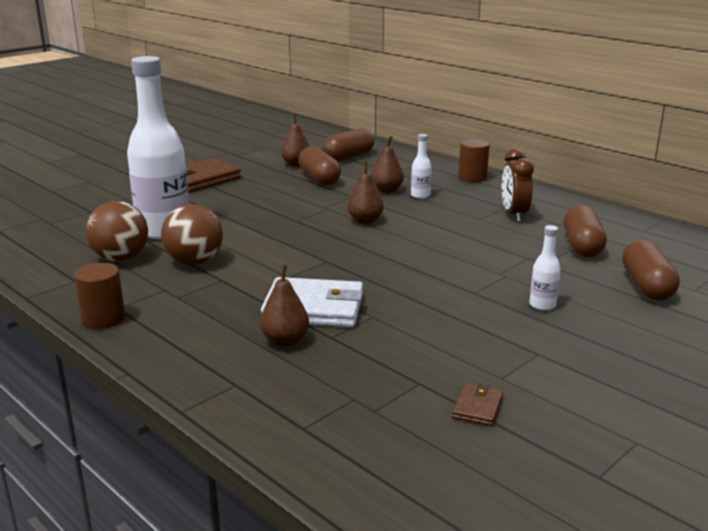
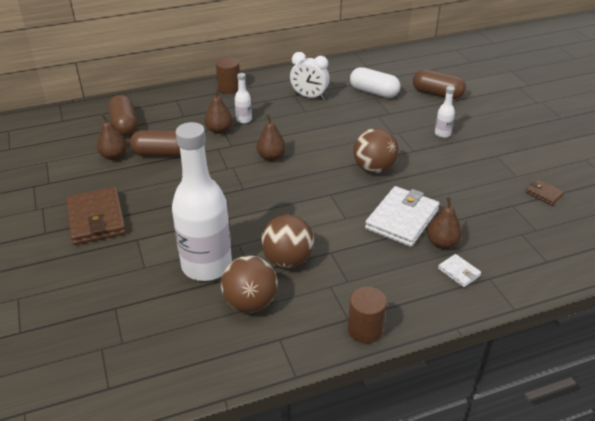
camera: 65 degrees left, 15 degrees up
(234, 360) = (459, 272): none -> white wallet
(403, 275) = (374, 168): none -> brown ball
(514, 214) = (309, 96): brown clock -> white clock
(582, 246) = (373, 92): brown capsule -> white capsule

